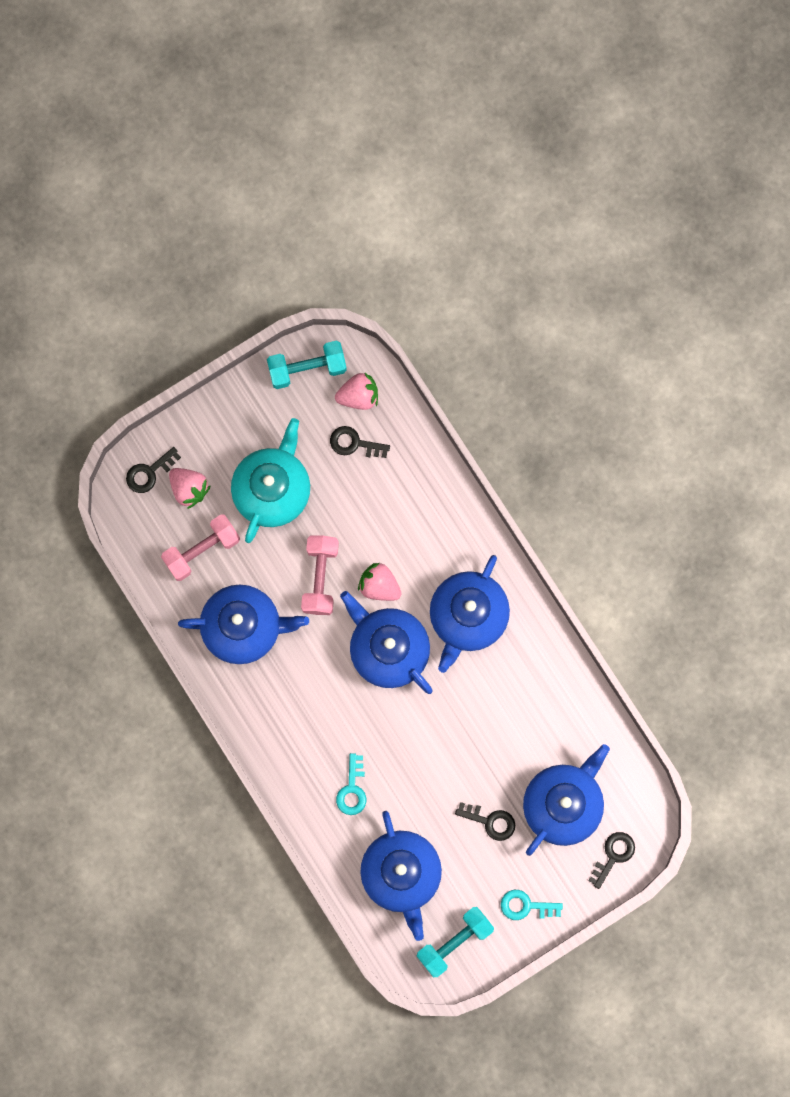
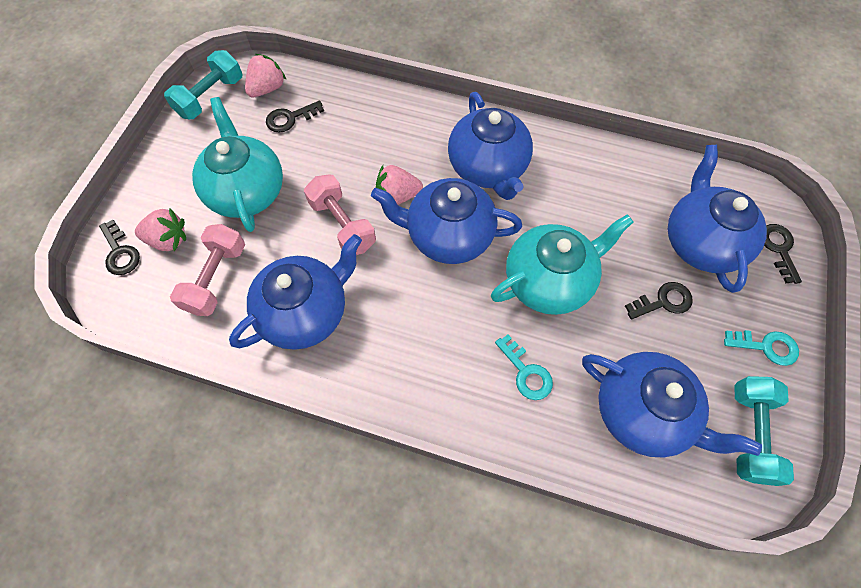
camera: 40 degrees left, 15 degrees down
(149, 472) = (120, 252): black key -> black key turned 45 degrees counterclockwise
(427, 742) = (549, 281): none -> turquoise teapot
(526, 906) = (766, 346): turquoise key -> turquoise key turned 135 degrees counterclockwise

